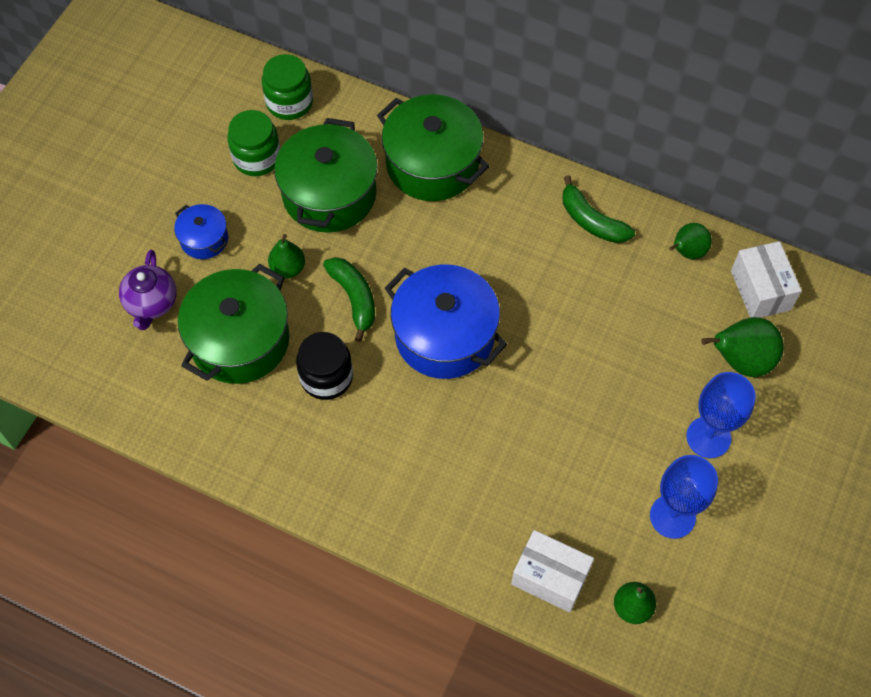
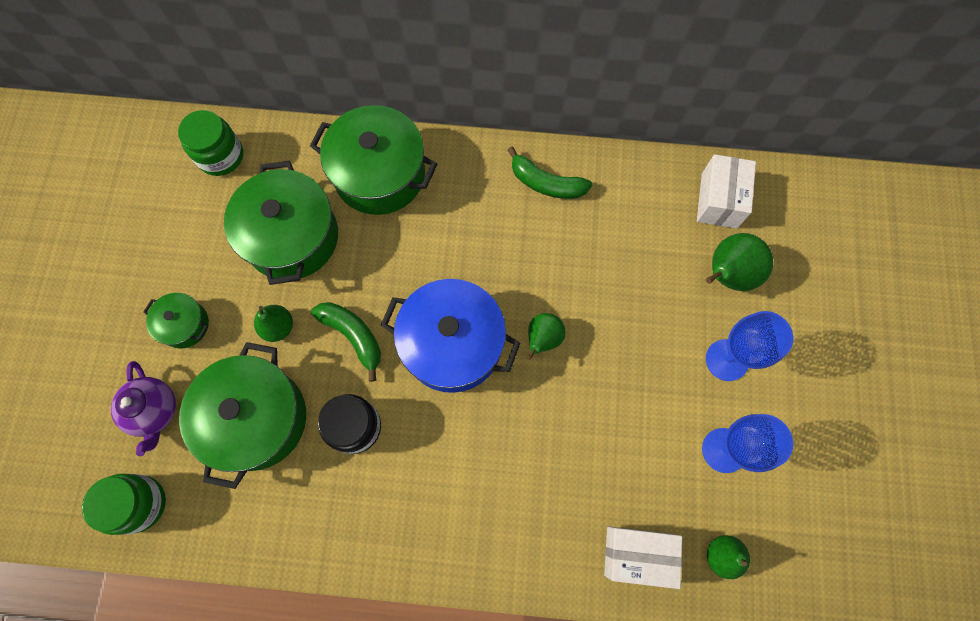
camera: 20 degrees left, 10 degrees up
(204, 239) = (185, 325): blue pot -> green pot
(257, 157) = (208, 223): green jar -> green jar (139, 503)
(687, 252) = (642, 185): green pear -> green pear (543, 339)
(760, 290) = (719, 200): white box -> white box turned 45 degrees clockwise

